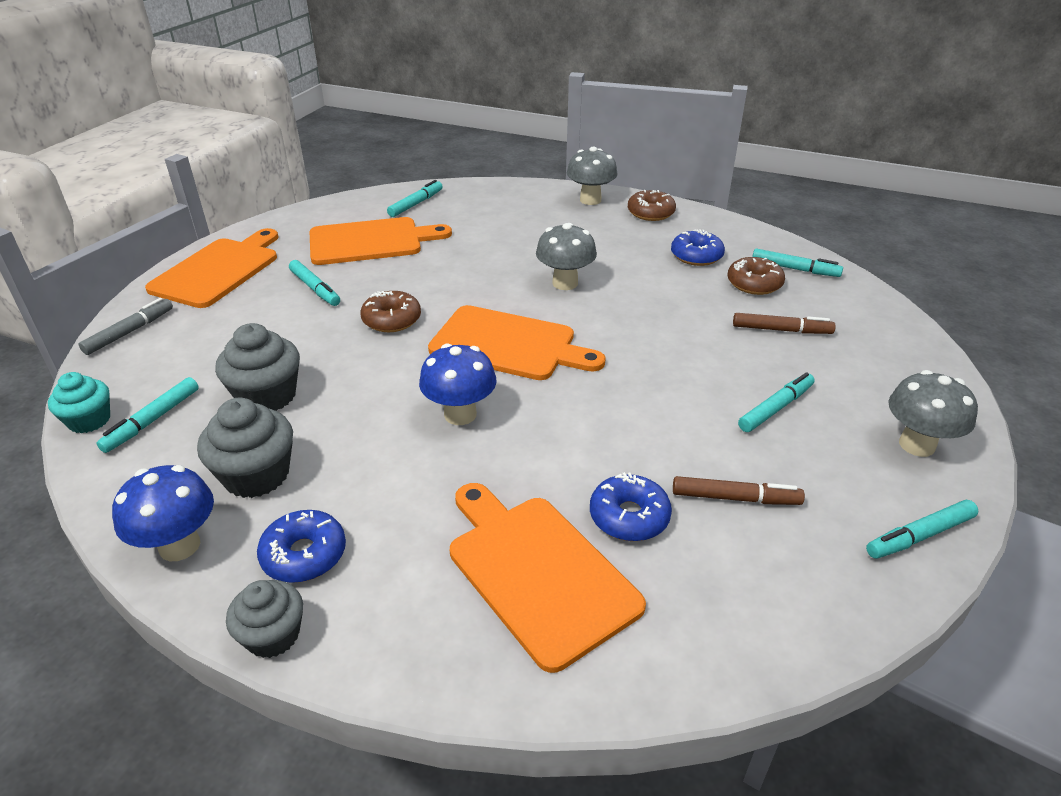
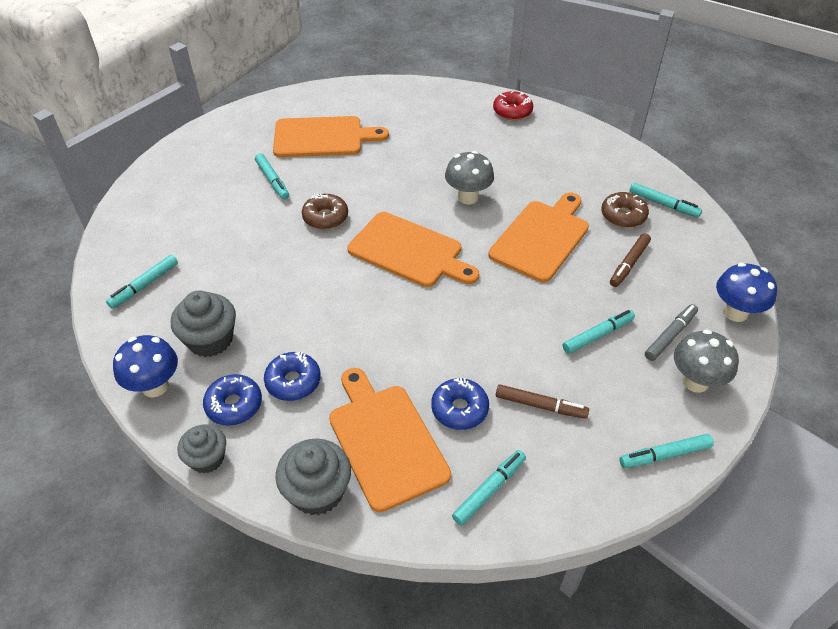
camera: 10 degrees right, 10 degrees up
(89, 420) = (102, 280): turquoise cupcake -> none
(130, 332) = (134, 205): grey marker -> grey marker (670, 336)
(218, 270) = (202, 154): orange cutting board -> orange cutting board (541, 238)
(267, 396) = (225, 275): grey cupcake -> grey cupcake (317, 491)
(416, 204) = (366, 101): turquoise marker -> turquoise marker (489, 490)
(460, 414) = (359, 309): blue mushroom -> blue mushroom (735, 312)
(590, 200) = (512, 111): grey mushroom -> red donut
(650, 213) = (560, 131): brown donut -> none
(696, 256) = (584, 181): blue donut -> blue donut (293, 381)
(781, 330) = (629, 264): brown marker -> brown marker turned 105 degrees clockwise

